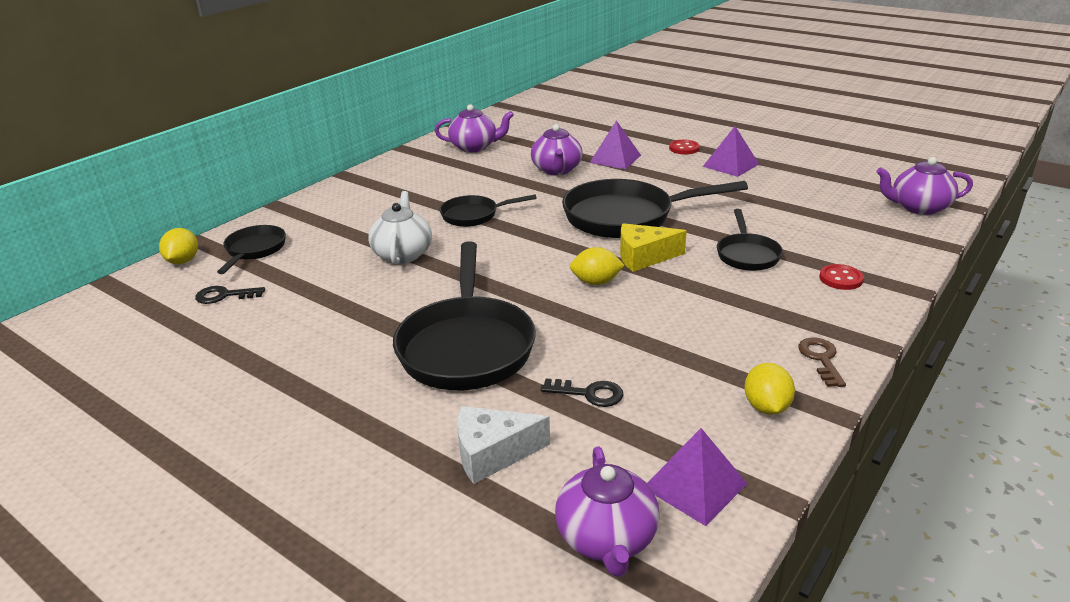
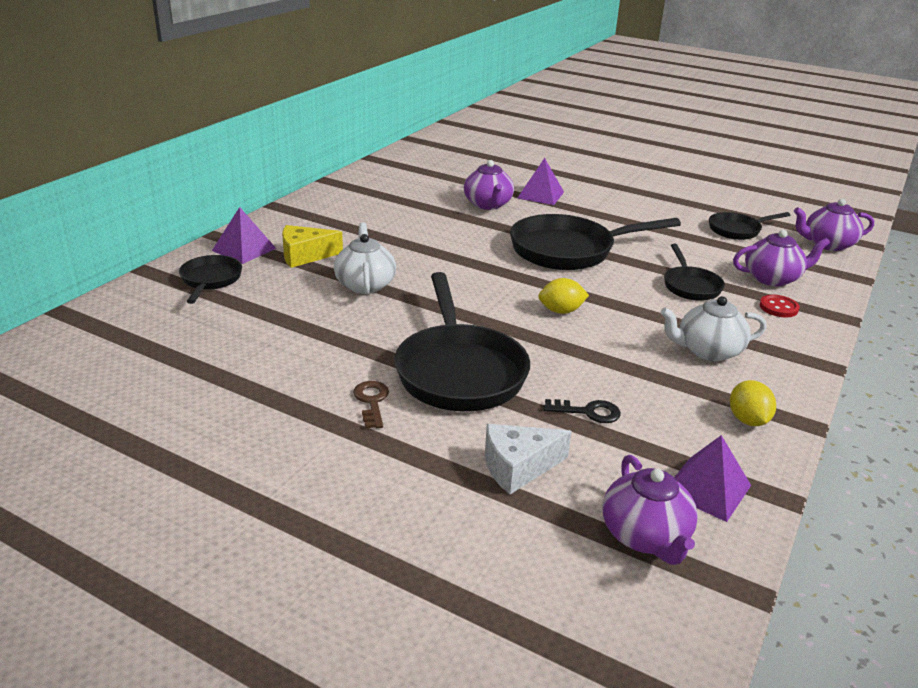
camera: 10 degrees left, 0 degrees up
(183, 261) = (138, 291): yellow lemon -> none
(224, 296) = (197, 325): black key -> none
(474, 147) = (399, 180): purple teapot -> purple teapot (772, 278)
(474, 215) = (422, 247): black pan -> black pan (737, 230)
(644, 257) = (598, 288): yellow cheese -> yellow cheese (305, 255)
(684, 148) = (602, 186): red button -> none
(731, 165) = (650, 203): purple pyramid -> purple pyramid (244, 249)
(744, 327) = (708, 351): none -> white teapot
(821, 359) = (782, 378): brown key -> brown key (372, 402)

